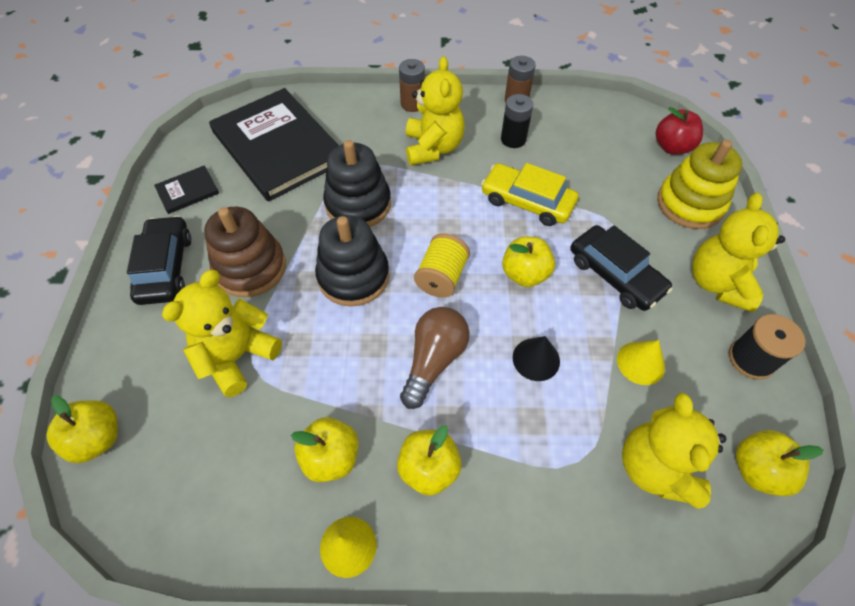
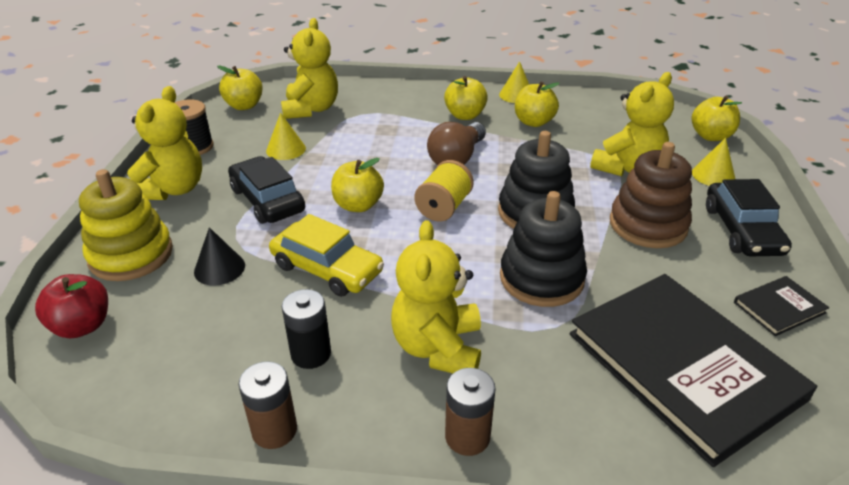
camera: 175 degrees left, 20 degrees down
(144, 350) = (713, 175): none -> yellow cone
(536, 359) = (371, 155): black cone -> black cone (219, 268)

